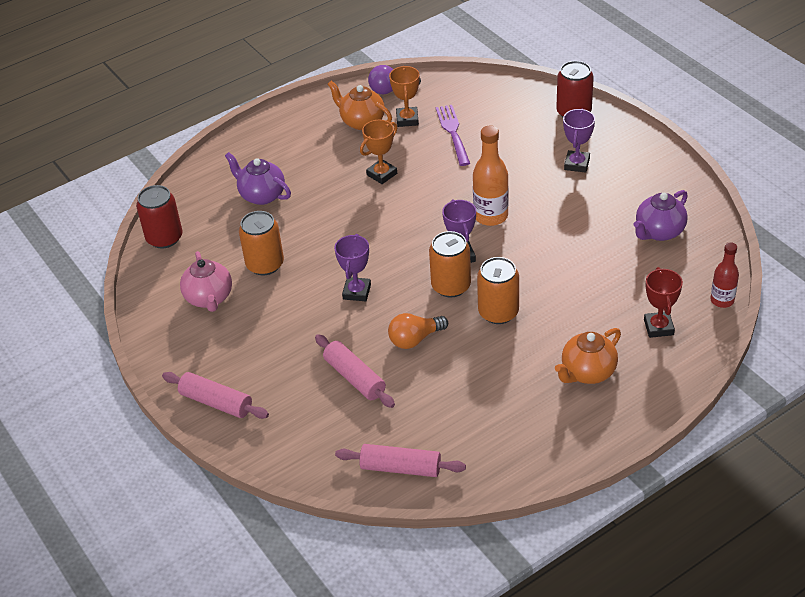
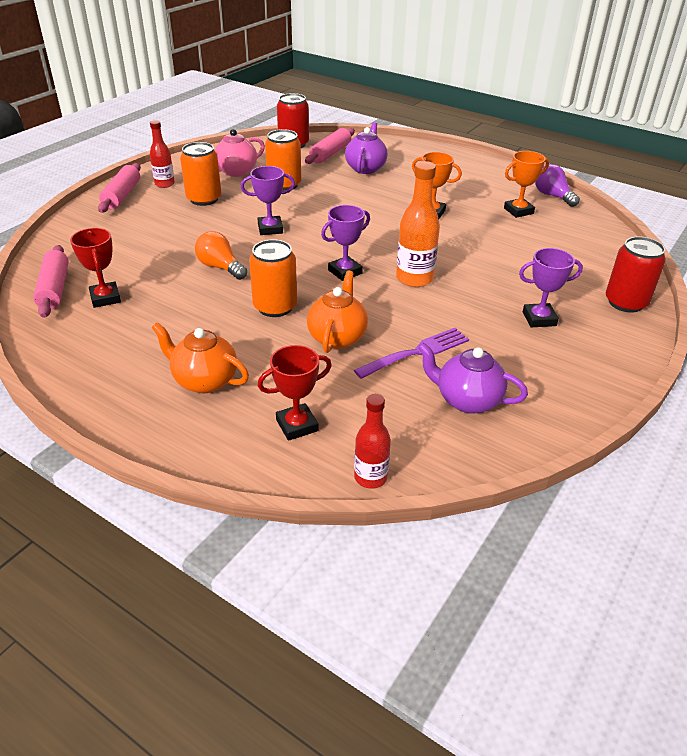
camera: 65 degrees right, 5 degrees down
(207, 362) = (164, 184): none -> red bottle
(354, 378) = (162, 247): pink rolling pin -> pink rolling pin (330, 153)
(362, 122) = (495, 191): orange teapot -> orange teapot (337, 337)
(434, 429) = (105, 298): none -> red trophy
(451, 286) = (300, 273): orange can -> orange can (204, 199)
(453, 133) = (521, 237): purple fork -> purple fork (416, 353)

